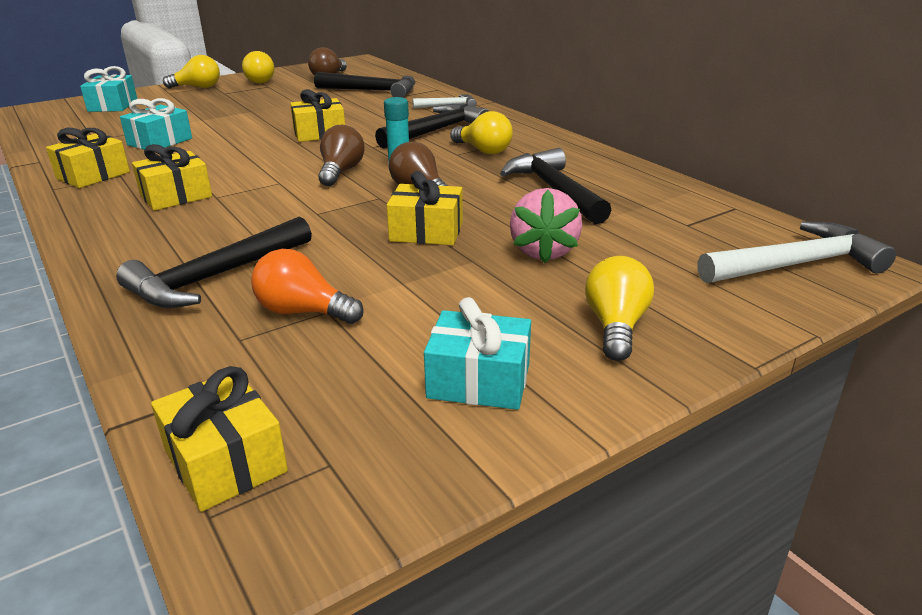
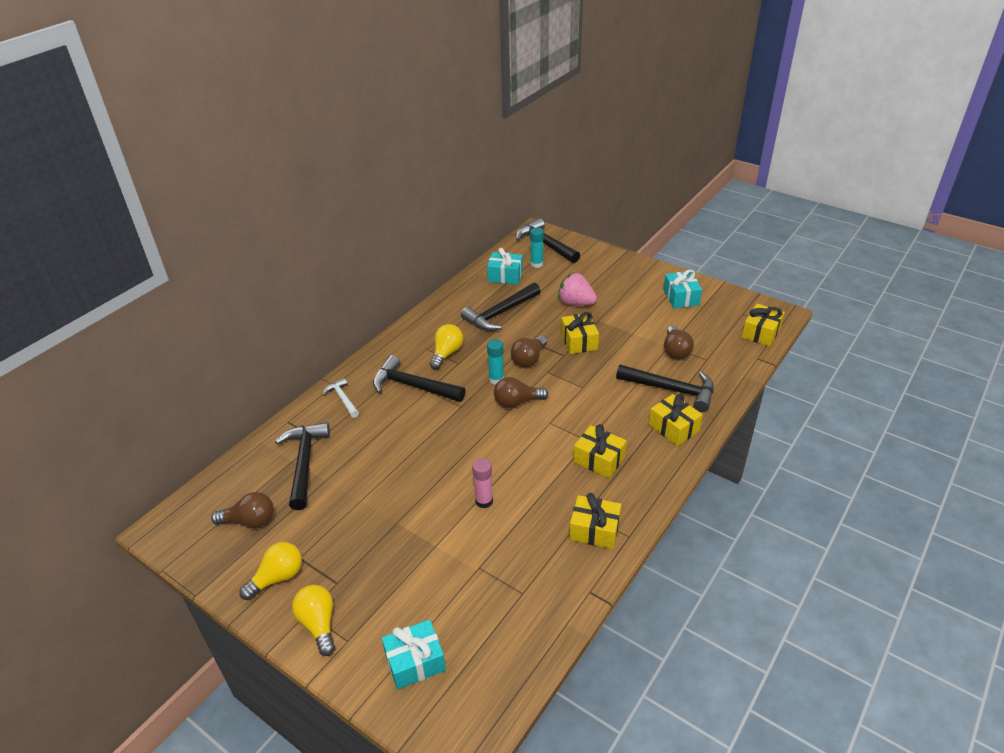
camera: 110 degrees left, 10 degrees up
(160, 142) = (507, 537): turquoise gift -> turquoise gift (505, 276)
(218, 139) = (484, 501): none -> pink glue stick
(303, 312) = (675, 351): orange light bulb -> brown light bulb
(319, 133) = (443, 446): yellow gift -> yellow gift (673, 428)
(543, 251) = (576, 303): pink strawberry -> pink strawberry turned 135 degrees counterclockwise
(615, 326) = (624, 277): yellow light bulb -> none
(708, 242) = (536, 264): none -> turquoise glue stick
(796, 265) = (545, 244): white hammer -> black hammer

